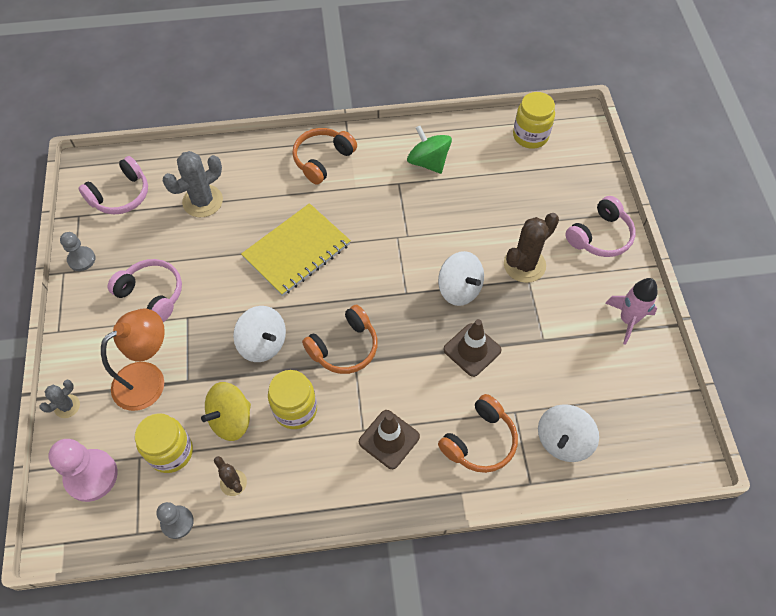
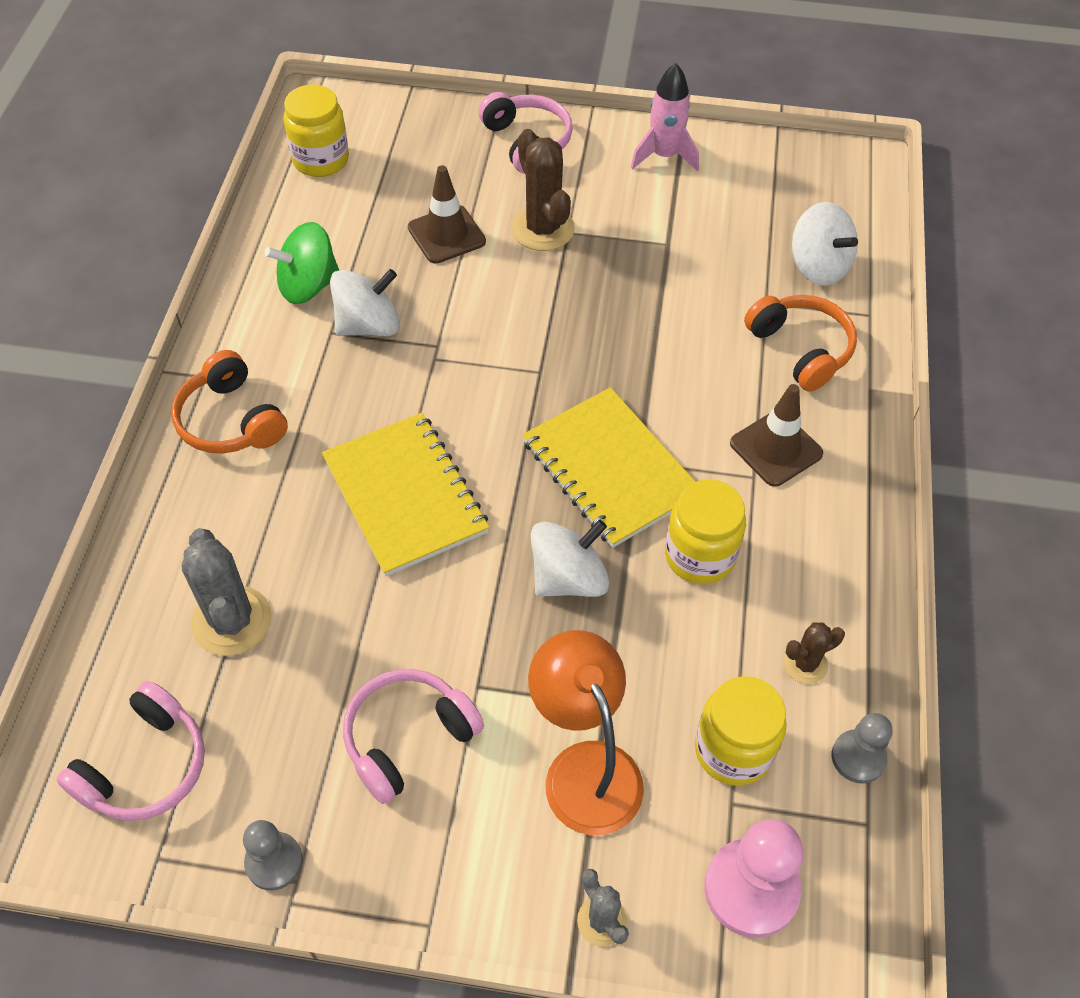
camera: 75 degrees left, 5 degrees down
(121, 195) = (145, 766): pink headphones -> pink headphones turned 60 degrees clockwise
(231, 419) = (695, 649): yellow spinning top -> none
(344, 347) = (610, 469): orange headphones -> yellow notebook
(459, 289) = (556, 309): white spinning top -> white spinning top (368, 325)
(472, 350) = (660, 321): brown traffic cone -> brown traffic cone (446, 235)

